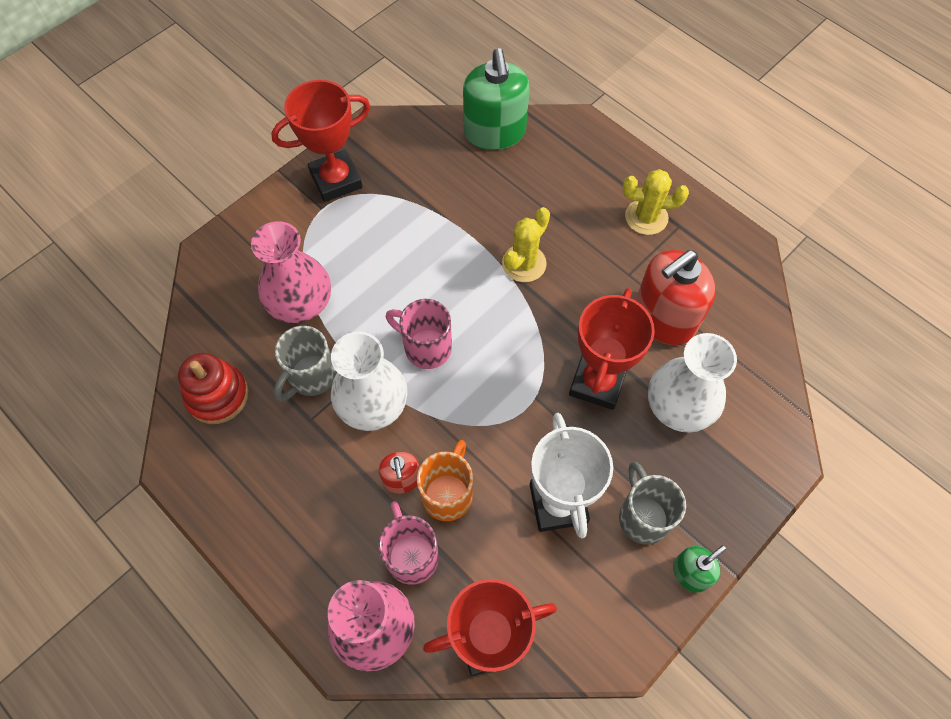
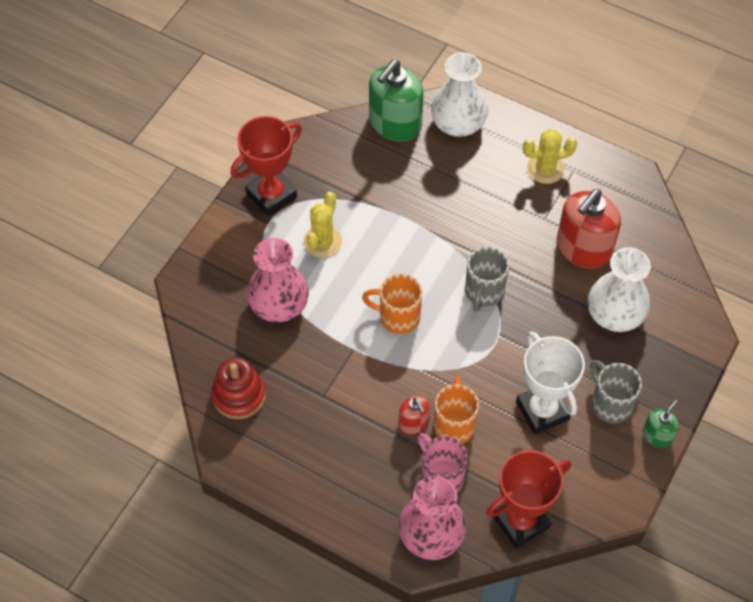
camera: 15 degrees left, 5 degrees down
(311, 377) = (311, 362): grey mug -> grey mug (484, 292)
(372, 404) = (369, 371): white vase -> white vase (458, 123)
(426, 347) = (398, 317): pink mug -> orange mug
(494, 132) = (395, 123): green soap dispenser -> green soap dispenser turned 60 degrees clockwise
(524, 263) = (456, 230): yellow cactus -> yellow cactus (323, 241)
(597, 382) = (545, 312): red trophy -> none

